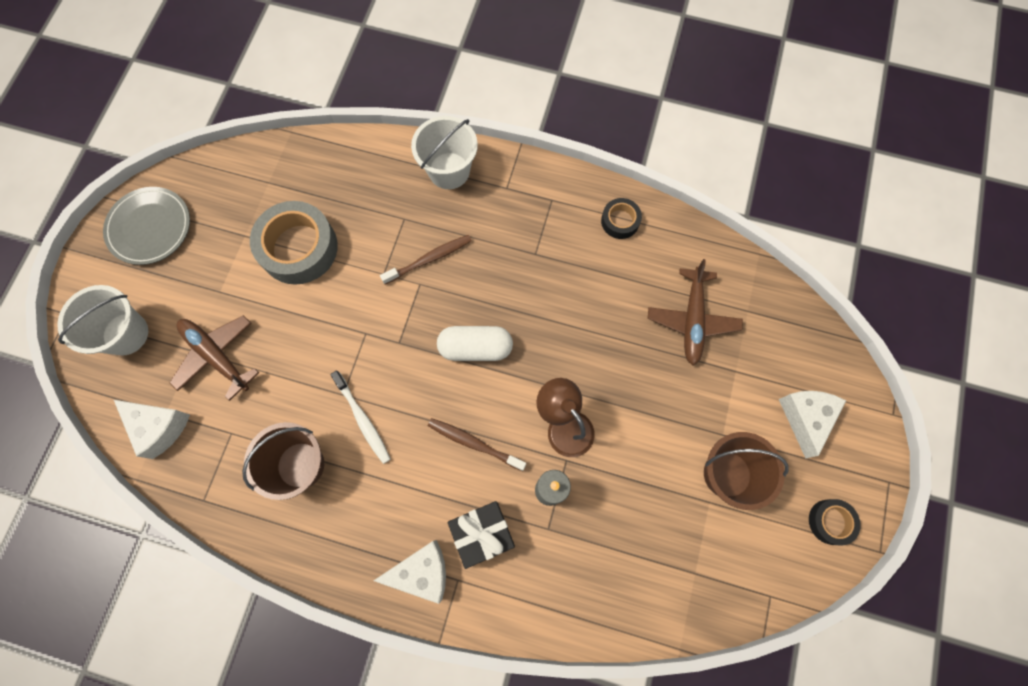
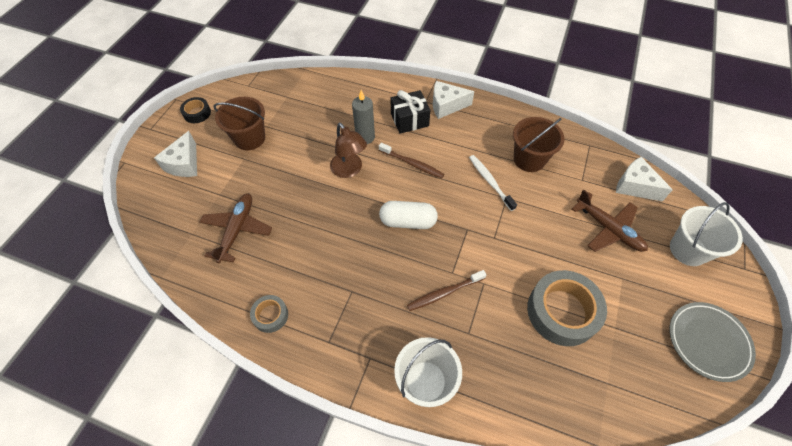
camera: 175 degrees left, 15 degrees down
(620, 221) = (270, 315): black tape -> grey tape

